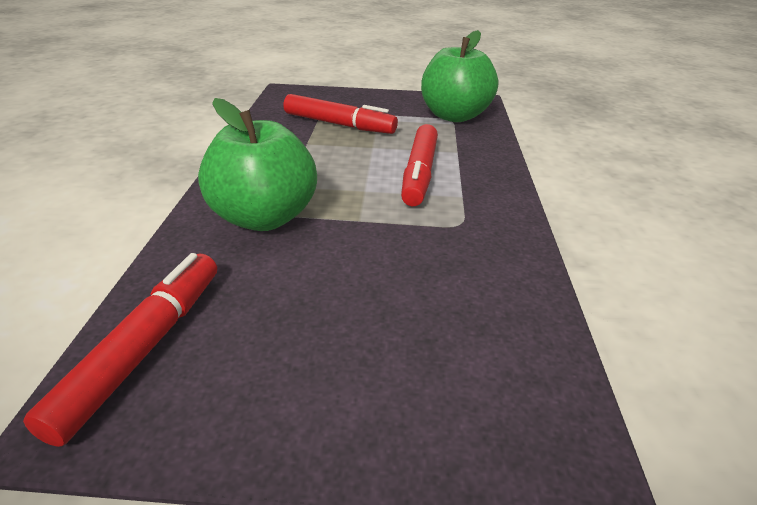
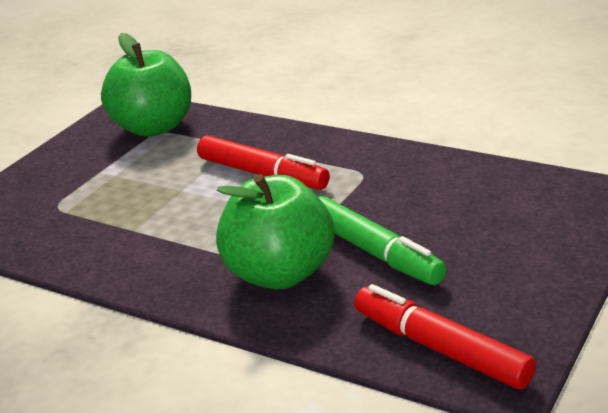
camera: 60 degrees left, 5 degrees down
(318, 262) = (375, 252): none -> green marker
(339, 124) = (104, 201): red marker -> none

